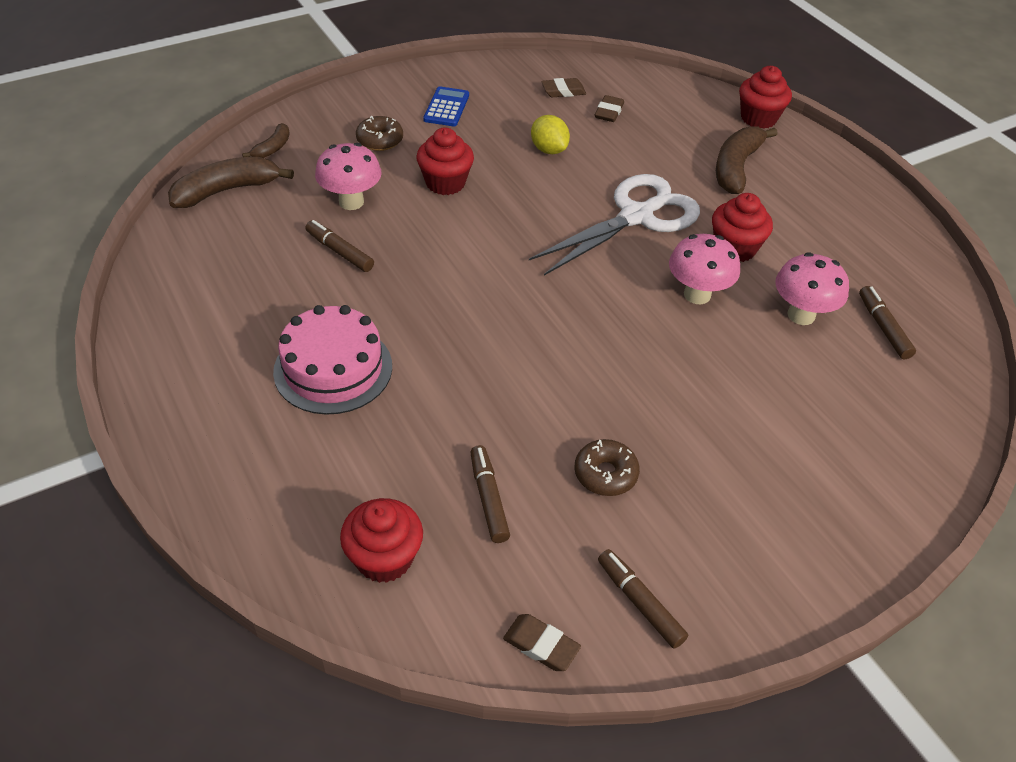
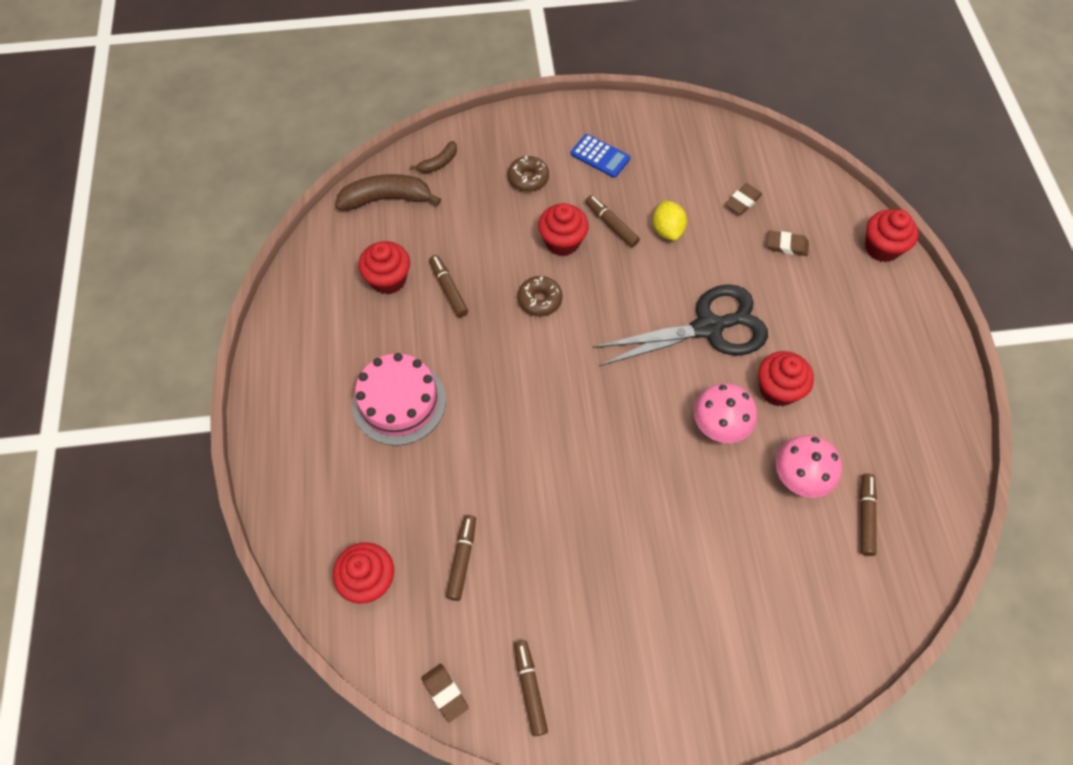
camera: 25 degrees right, 15 degrees up
(264, 260) = (388, 279): none -> red cupcake
(351, 202) = (478, 240): pink mushroom -> none
(446, 107) = (600, 156): blue calculator -> blue calculator turned 90 degrees clockwise
(489, 158) = (611, 225): none -> brown marker
(563, 91) = (712, 165): brown eraser -> brown eraser (786, 245)
(605, 474) = (558, 571): brown donut -> brown donut (540, 300)
(636, 216) = (708, 328): white scissors -> black scissors
(736, 167) = (828, 300): brown banana -> none

